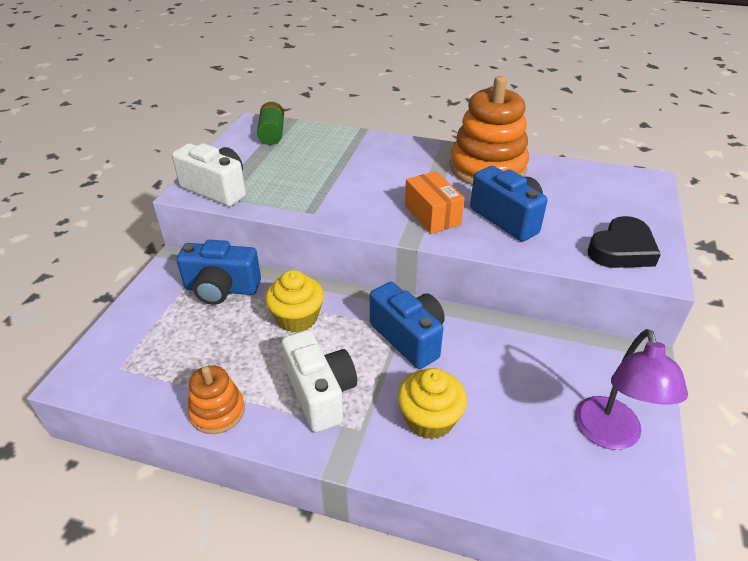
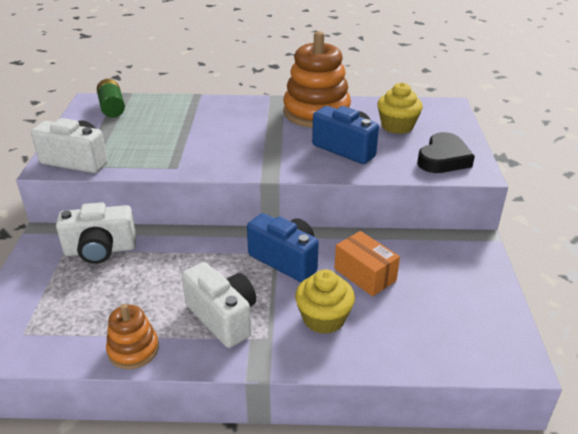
camera: 15 degrees left, 5 degrees down
(221, 289) = (100, 250): blue camera -> white camera
(297, 318) = (180, 262): yellow cupcake -> yellow cupcake (397, 126)
(432, 215) = (282, 155): orange box -> orange box (365, 274)
(610, 435) = (469, 302): purple lamp -> none

